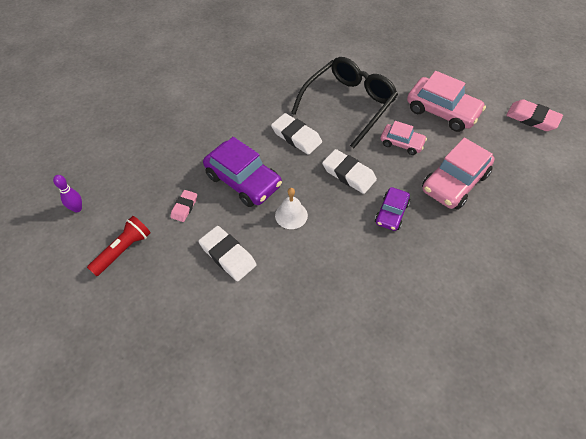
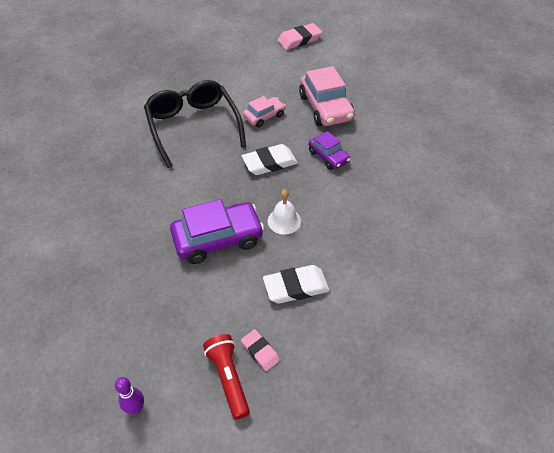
camera: 60 degrees left, 5 degrees down
(184, 207) = (213, 300): pink eraser -> pink eraser (260, 351)
(296, 136) = (198, 177): white eraser -> none
(442, 111) = (252, 78): pink car -> none

